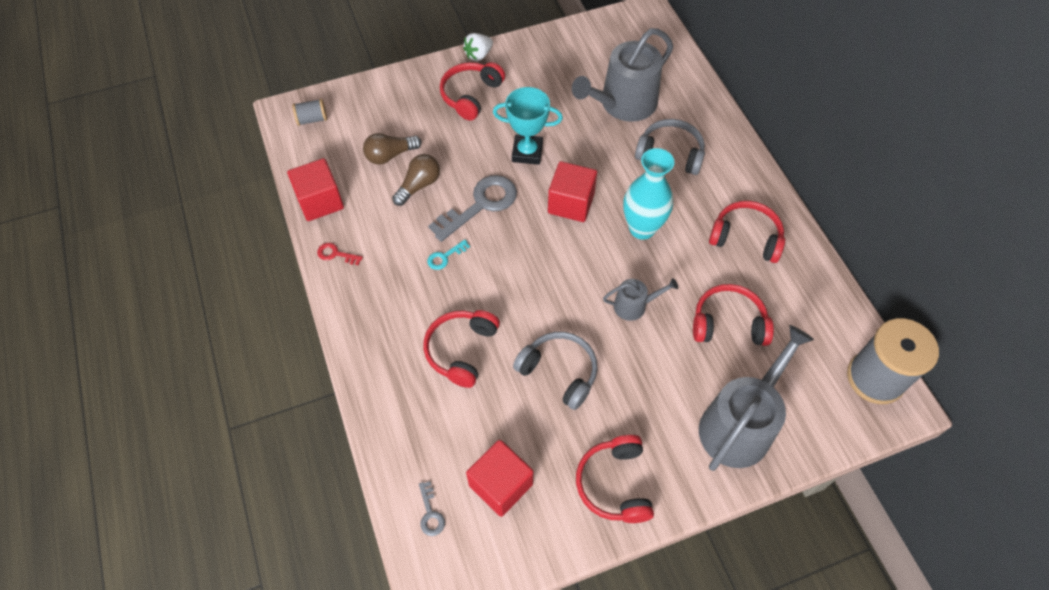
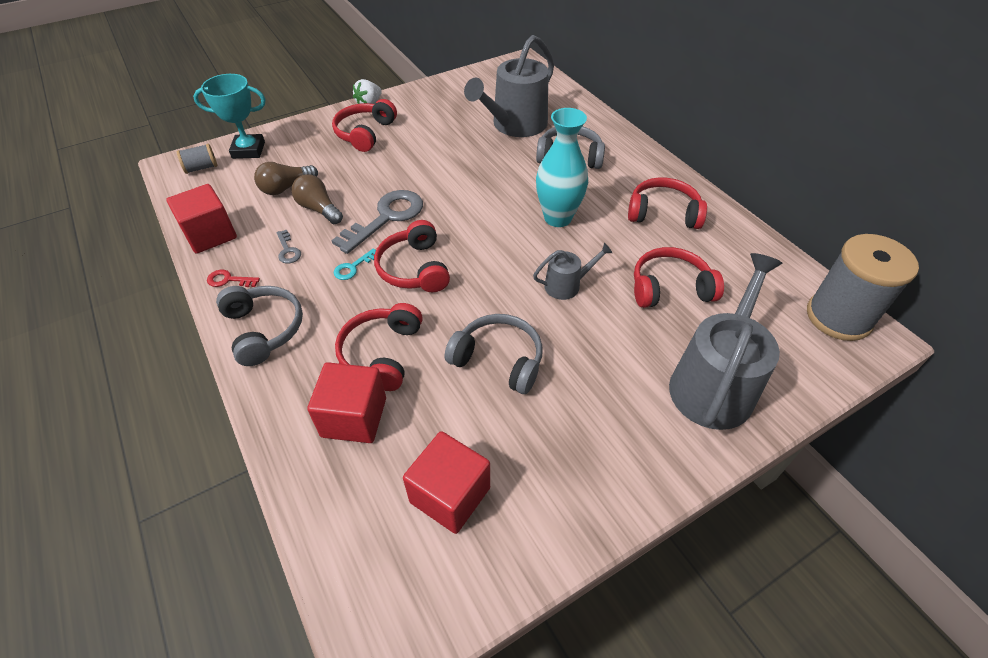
camera: 10 degrees left, 10 degrees down
(364, 310) = (264, 329): none -> grey headphones
(419, 185) = (319, 209): brown light bulb -> brown light bulb turned 75 degrees counterclockwise
(430, 513) = (363, 546): grey key -> grey key (288, 250)
(527, 152) = (428, 170): turquoise trophy -> turquoise trophy (248, 150)
(571, 203) = (480, 206): red cube -> red cube (354, 417)
(614, 484) = (590, 470): red headphones -> red headphones (414, 268)

